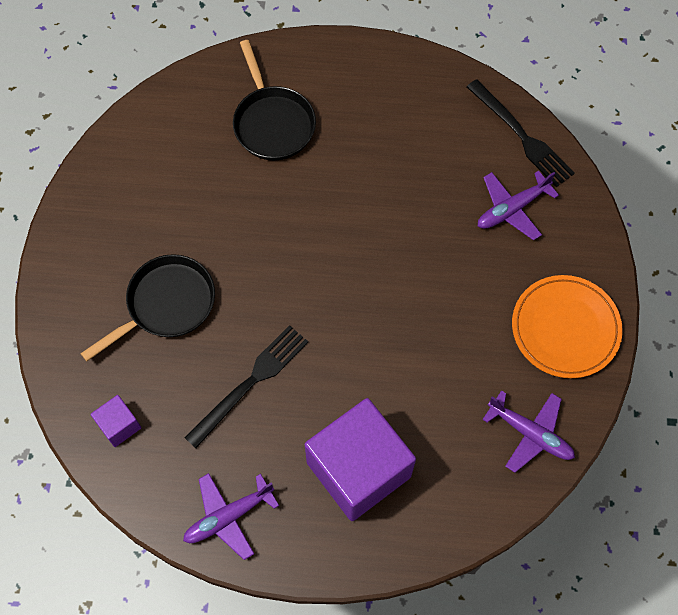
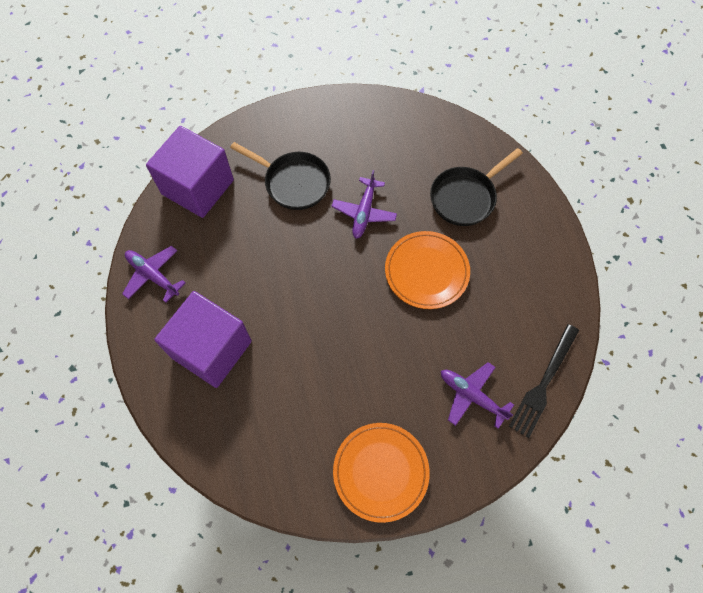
camera: 70 degrees right, 0 degrees up
(119, 425) = (198, 187): purple cube -> purple cube, size x2.30
(250, 383) = (254, 255): black fork -> none
(350, 199) = (426, 271): none -> orange plate
(530, 433) = (279, 469): purple plane -> purple plane (364, 212)

